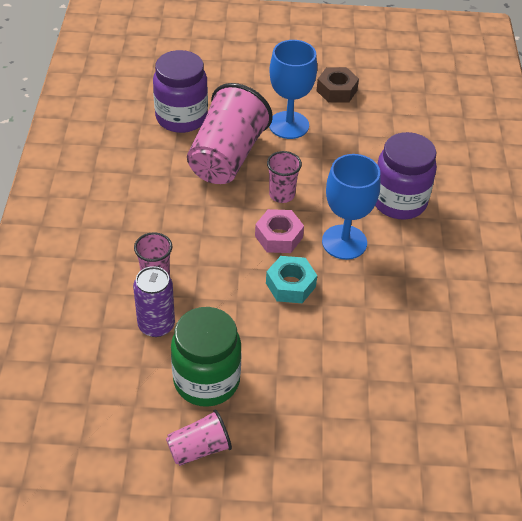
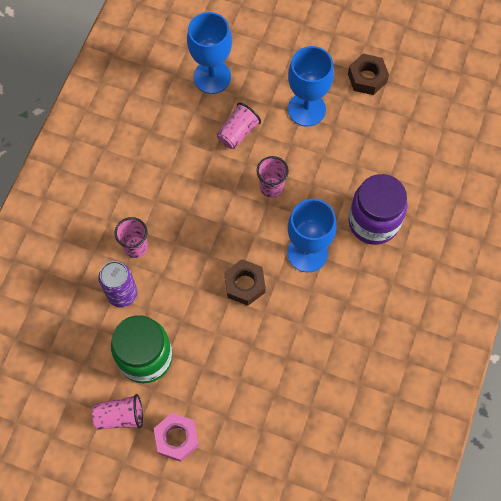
camera: 20 degrees right, 20 degrees up
(181, 118) = (212, 77): purple jar -> blue goblet
(227, 157) = (238, 132): pink cup -> pink cup, size x0.50
(278, 237) = (252, 232): pink nut -> pink nut (177, 438)
(290, 285) = (245, 284): turquoise nut -> brown nut

